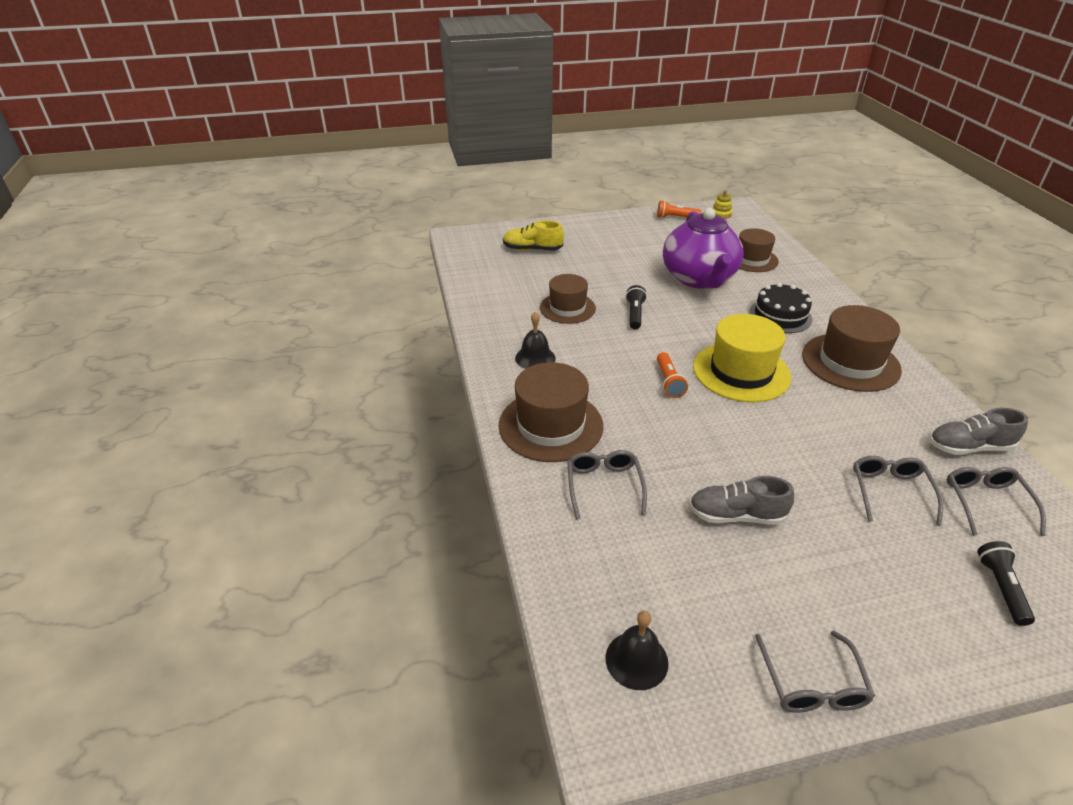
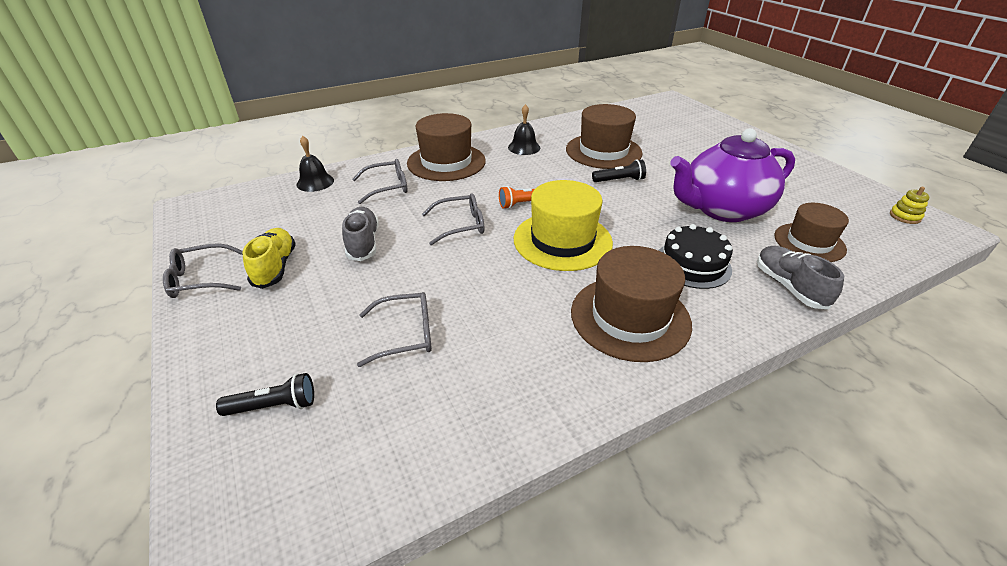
camera: 75 degrees right, 0 degrees up
(532, 249) = (684, 127): yellow shoe -> yellow shoe (275, 267)
(567, 308) = (603, 151): brown hat -> brown hat, size x1.51
(636, 660) = (237, 211): black bell -> black bell (315, 182)
(676, 217) = (848, 188): orange flashlight -> none
(968, 447) = (500, 413): grey shoe -> grey shoe (789, 286)
(986, 503) = (399, 415): grey glasses -> grey glasses (460, 225)

